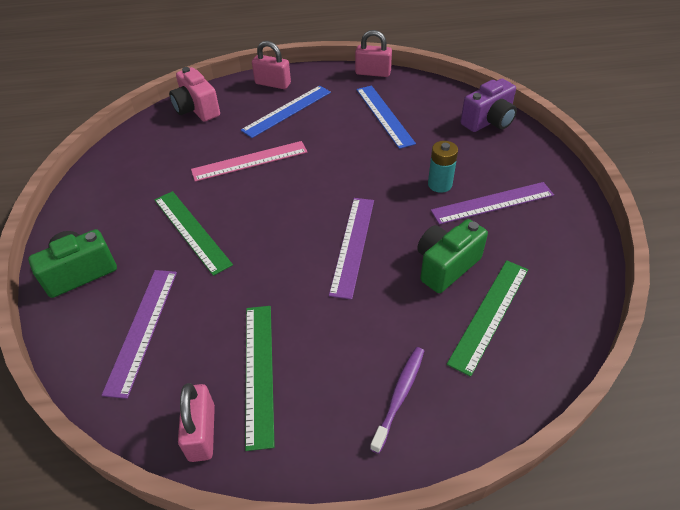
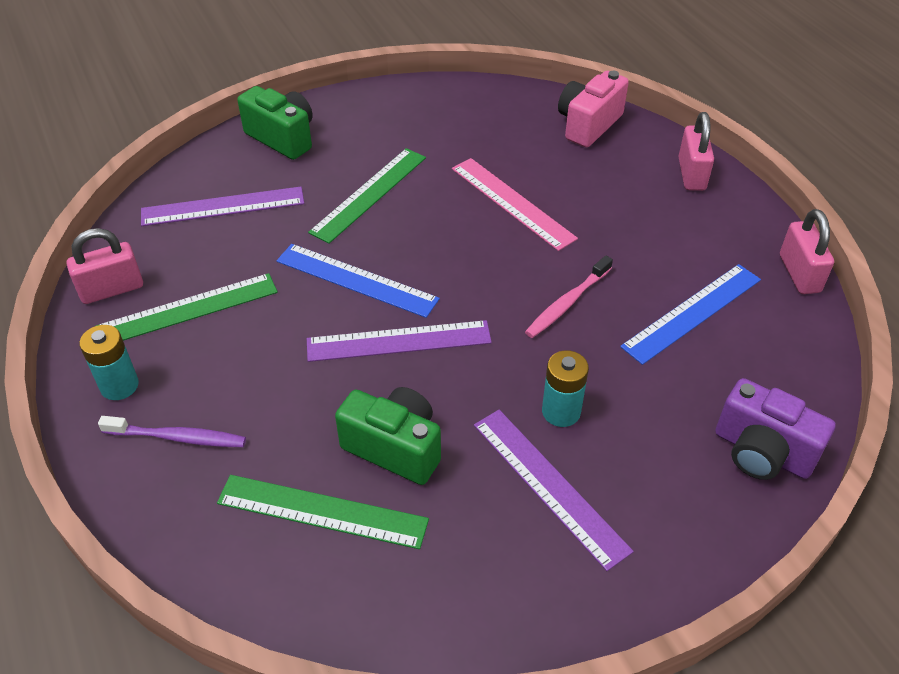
camera: 70 degrees right, 0 degrees up
(287, 111) = (637, 206): blue ruler -> blue ruler (356, 280)
(327, 436) = (119, 385): none -> turquoise battery
(354, 160) = (567, 303): none -> pink toothbrush

